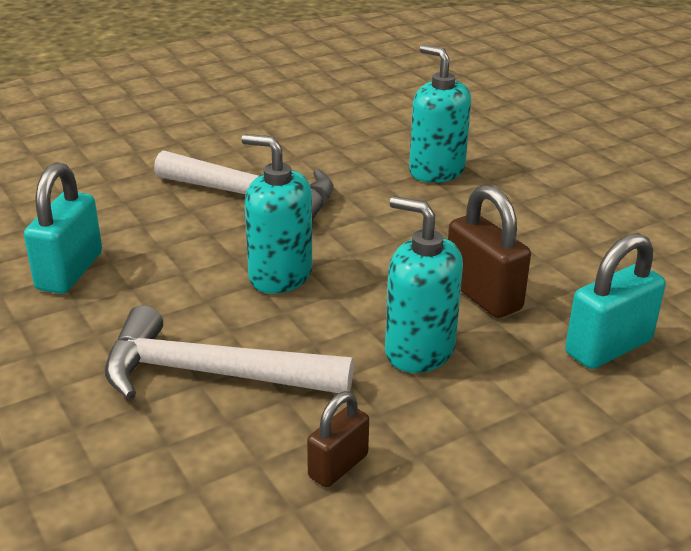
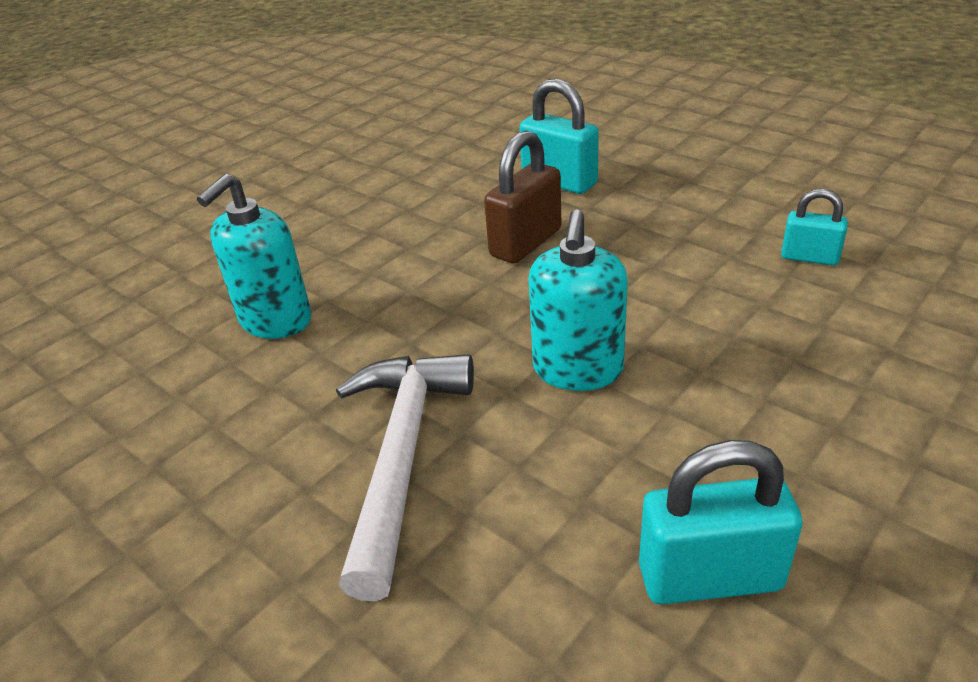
camera: 105 degrees left, 5 degrees up
(211, 373) = (778, 358): white hammer -> none
(338, 466) = (809, 257): brown padlock -> turquoise padlock
(419, 351) = (635, 255): turquoise soap dispenser -> none

